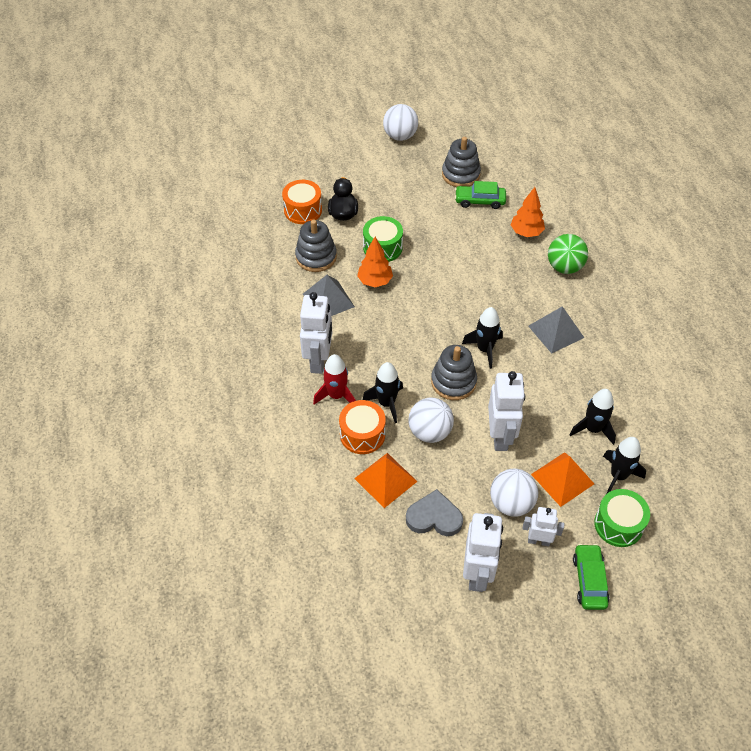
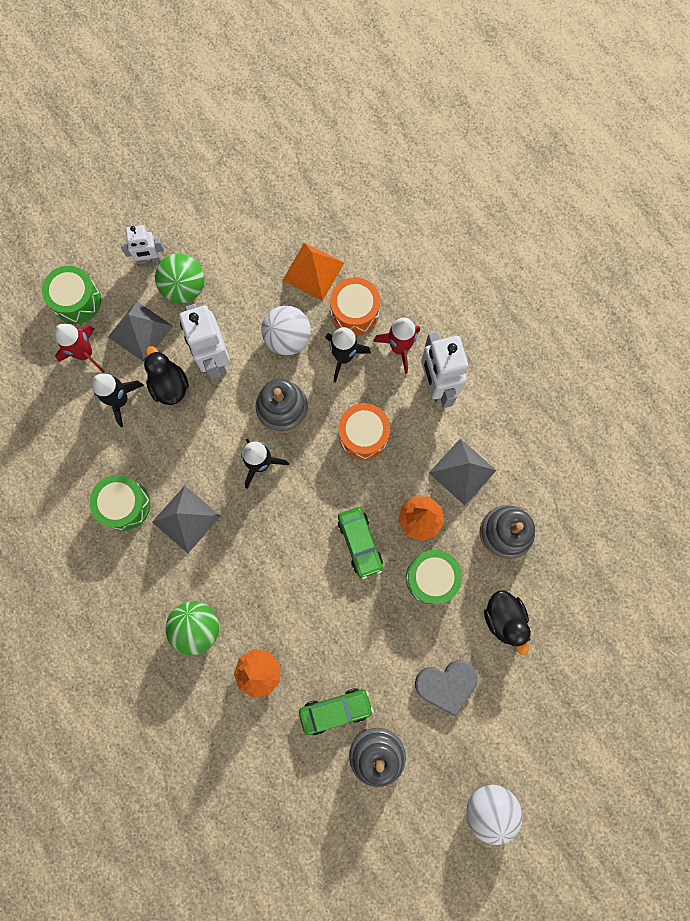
camera: 160 degrees right, 25 degrees up
(303, 210) = (557, 606): orange drum -> orange drum (363, 435)
(434, 517) = (253, 249): grey heart -> grey heart (446, 685)
(477, 574) = (197, 209): white robot -> none
(511, 503) = (184, 288): white ball -> green ball
(546, 427) = (169, 385): none -> black duck
(562, 479) = (140, 331): orange pyramid -> grey pyramid
(589, 580) = (95, 237): green car -> green car (360, 543)
(604, 354) = (124, 505): none -> green drum
(618, 476) = (85, 353): black rocket -> red rocket

